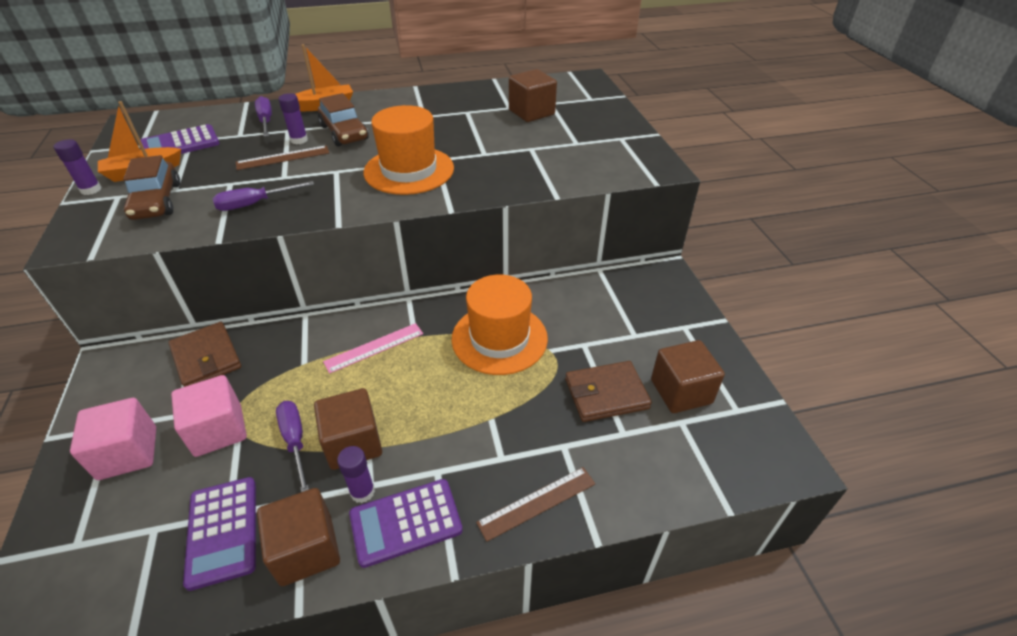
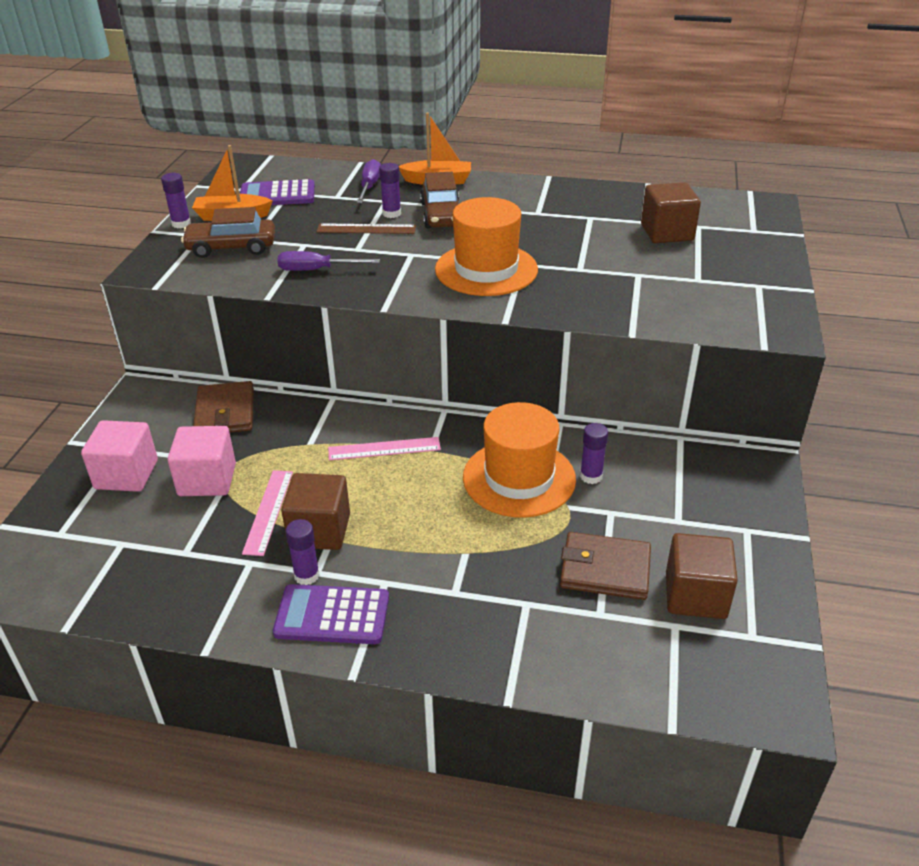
camera: 25 degrees right, 5 degrees down
(157, 201) = (231, 247): brown car -> brown car turned 75 degrees clockwise
(223, 531) = (174, 565): purple calculator -> none
(295, 441) = (268, 511): purple screwdriver -> pink ruler
(306, 549) = (235, 605): brown cube -> none
(537, 503) = (467, 644): brown ruler -> none
(553, 319) = (591, 476): none -> purple glue stick

